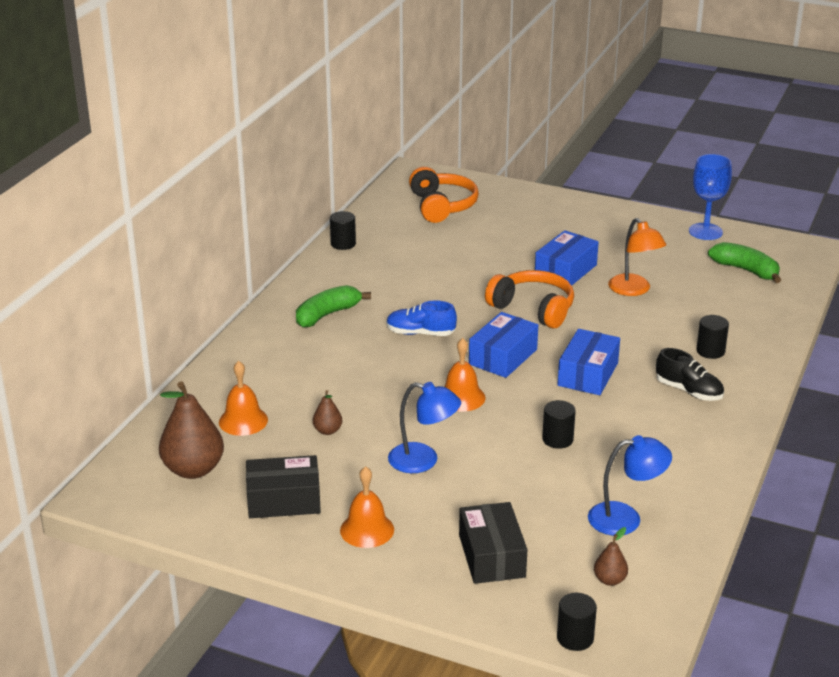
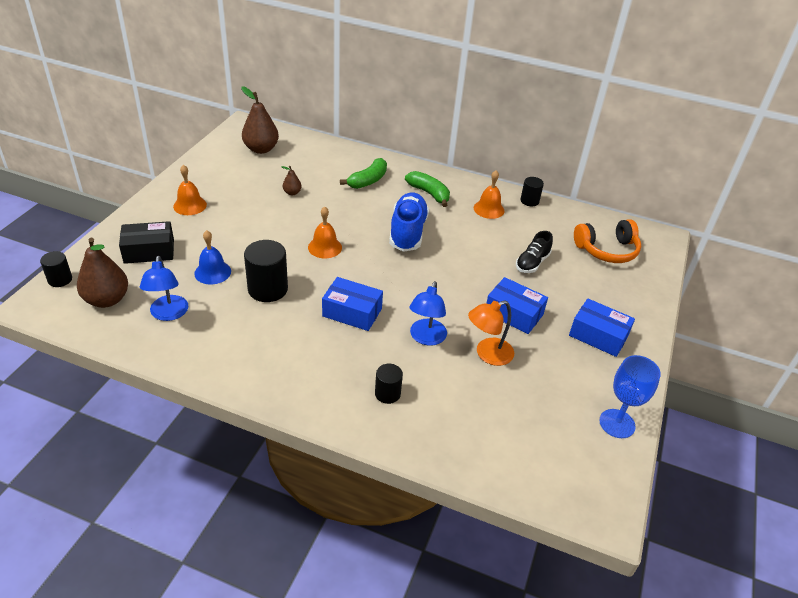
camera: 85 degrees right, 10 degrees up
(243, 421) = (306, 163): orange bell -> orange bell (488, 209)
(284, 500) = (226, 177): black box -> none
(420, 333) = (407, 232): blue shoe -> blue shoe, size x1.65
(423, 461) = (253, 228): blue lamp -> blue lamp (426, 338)
(503, 357) = (377, 269): blue box -> blue box (598, 335)
(531, 489) = (212, 272): none -> blue bell
(533, 309) = (448, 290): orange headphones -> none
(557, 439) = (268, 289): black cylinder -> black cylinder, size x1.74
(610, 580) = (107, 300): brown pear -> brown pear, size x2.07
(689, 391) = (325, 370): black shoe -> black shoe (532, 263)
(745, 270) = (542, 445): green banana -> green banana (368, 181)

